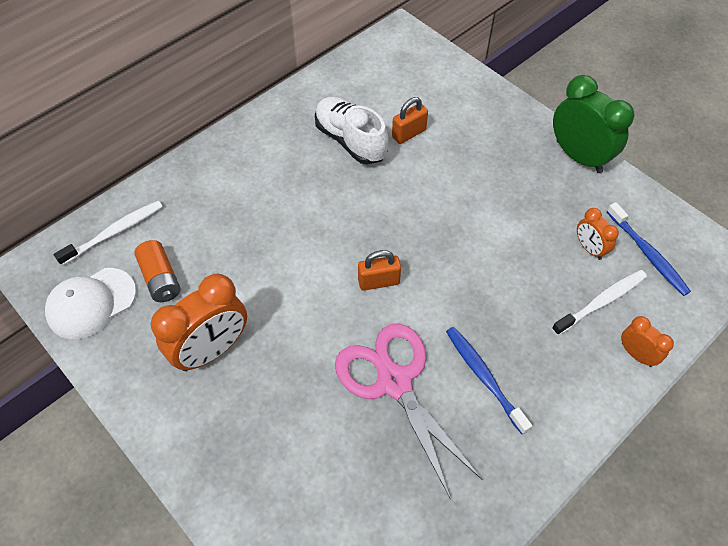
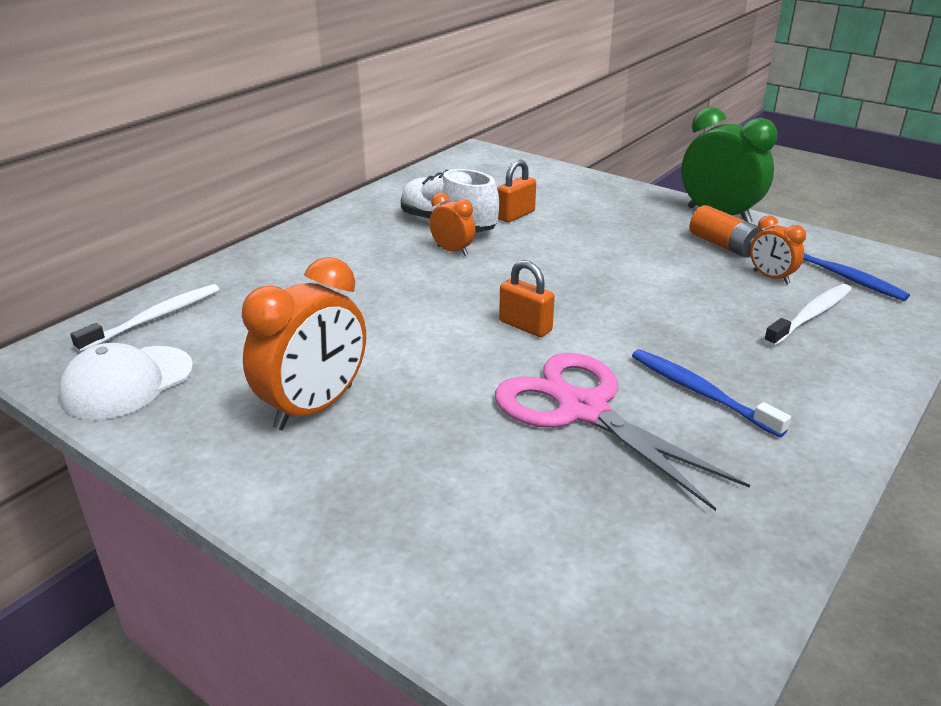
camera: 10 degrees left, 25 degrees down
(161, 279) = (227, 351): orange battery -> orange battery (723, 245)
(378, 282) = (525, 326): orange padlock -> orange padlock turned 60 degrees clockwise
(636, 354) = (880, 353): orange clock -> orange clock (452, 251)

